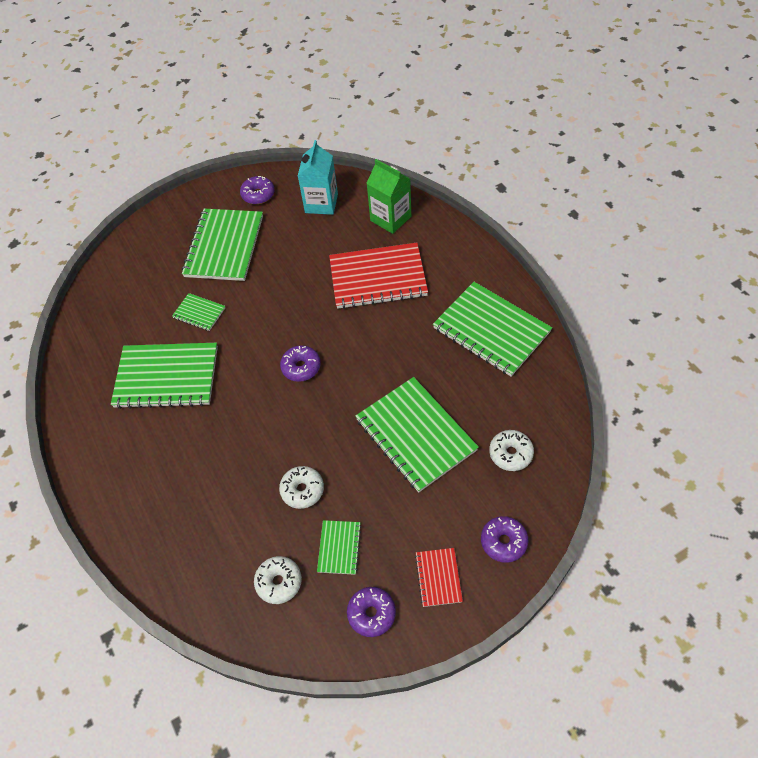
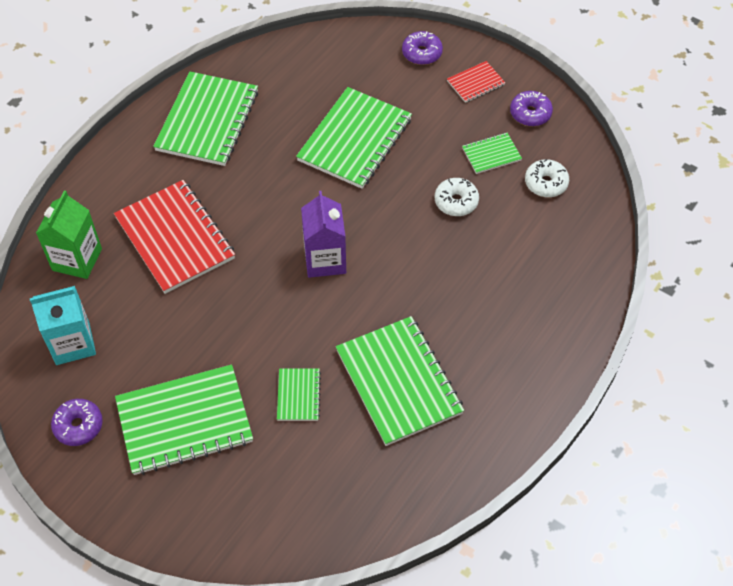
camera: 120 degrees left, 0 degrees up
(301, 367) = (325, 260): purple donut -> purple carton
(510, 453) = (339, 70): white donut -> none

